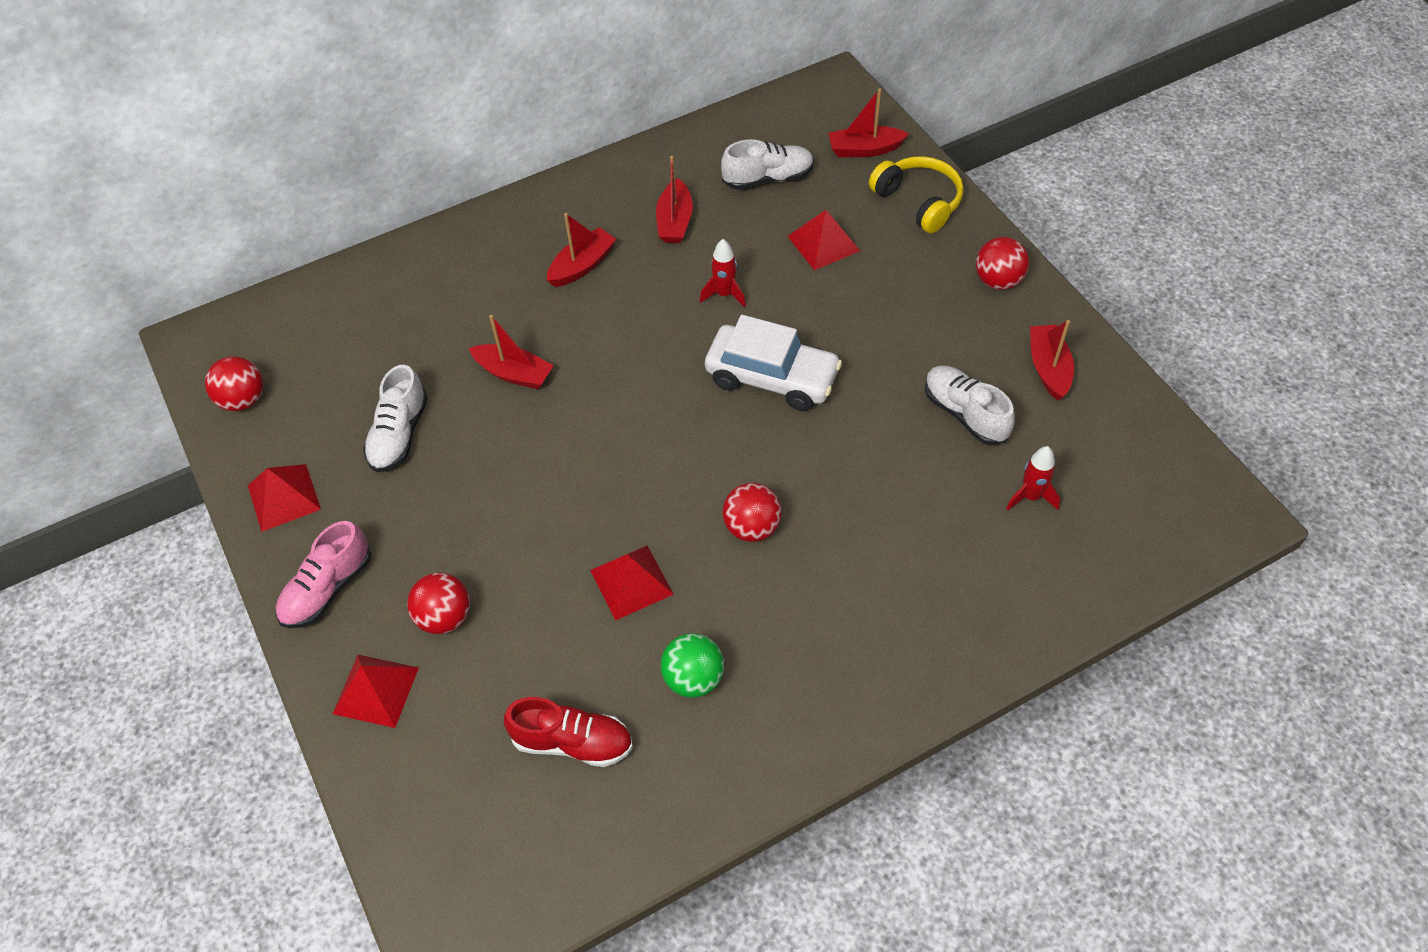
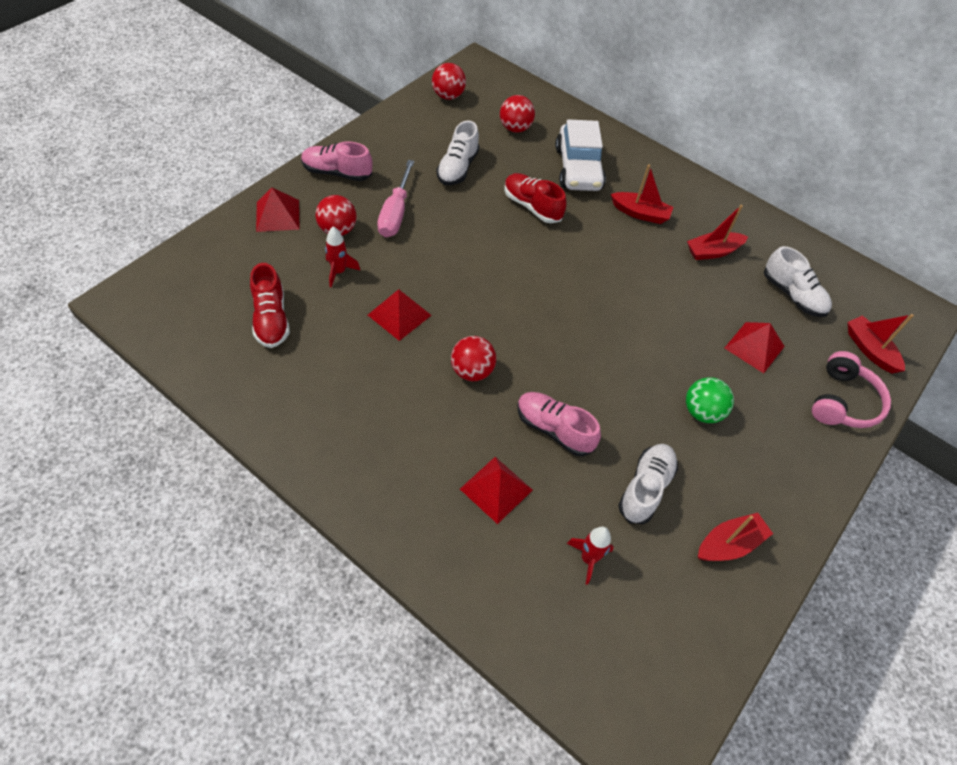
camera: 60 degrees right, 0 degrees up
(284, 497) = (390, 134): red pyramid -> red pyramid (496, 489)
(399, 434) = (457, 168): white shoe -> white shoe turned 60 degrees counterclockwise
(448, 535) = (395, 213): none -> pink screwdriver
(514, 373) = (532, 206): red boat -> red shoe
(693, 678) = (338, 370): green ball -> green ball (702, 412)
(724, 294) = (666, 299): red rocket -> red rocket (339, 272)
(772, 377) = (607, 348): white car -> white car (578, 168)
(863, 471) = (554, 429): none -> pink shoe
(918, 201) = (842, 401): yellow headphones -> pink headphones
(998, 281) = (798, 482): red ball -> red ball (515, 128)

